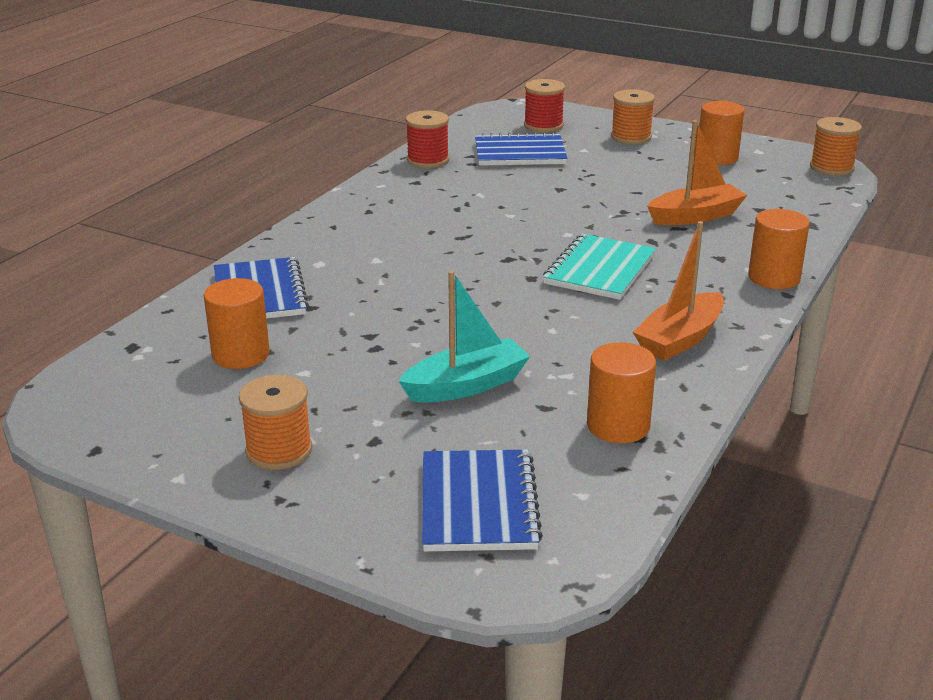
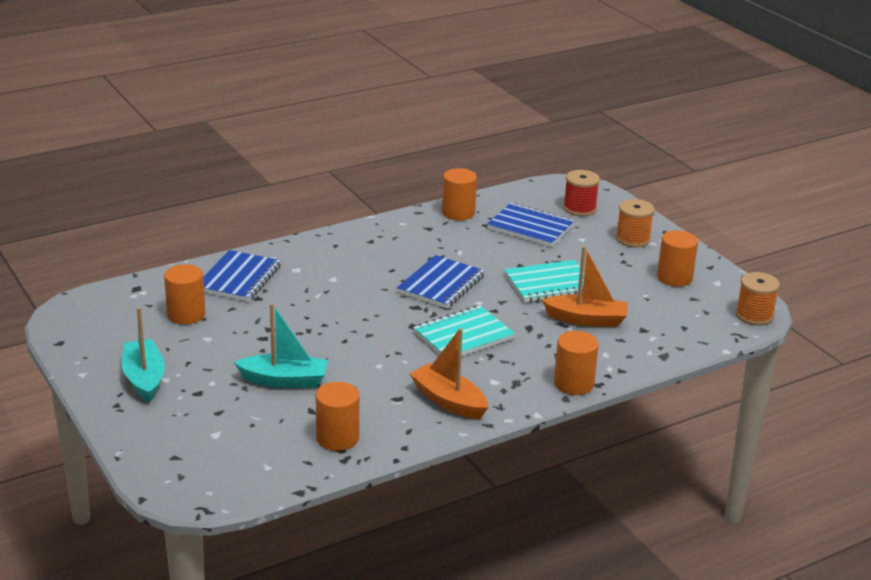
camera: 30 degrees right, 0 degrees up
(279, 450) = (144, 379): orange spool -> turquoise boat
(428, 160) = (458, 213): red spool -> orange cylinder
(478, 504) = (208, 448): blue notebook -> blue notebook (441, 284)
(613, 196) = (549, 284): none -> turquoise notebook
(680, 339) = (449, 401): orange boat -> orange boat turned 60 degrees clockwise

